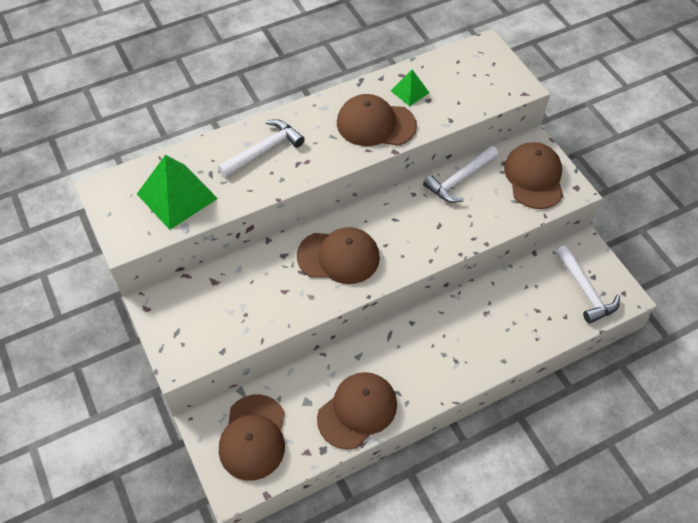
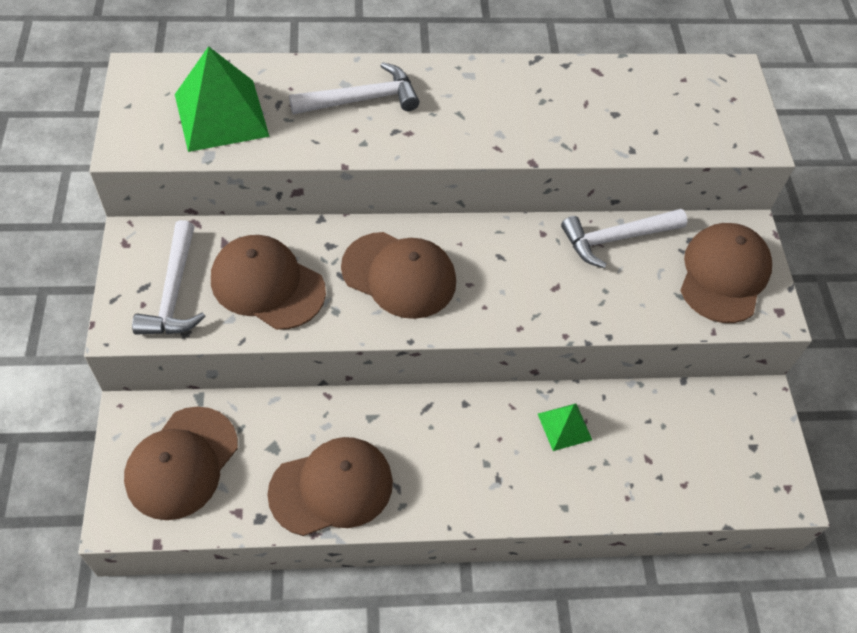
camera: 20 degrees right, 0 degrees up
(375, 124) = (526, 119): brown cap -> brown cap (267, 285)
(410, 91) = (595, 94): green pyramid -> green pyramid (564, 426)
(585, 290) = (732, 461): white hammer -> white hammer (174, 292)

